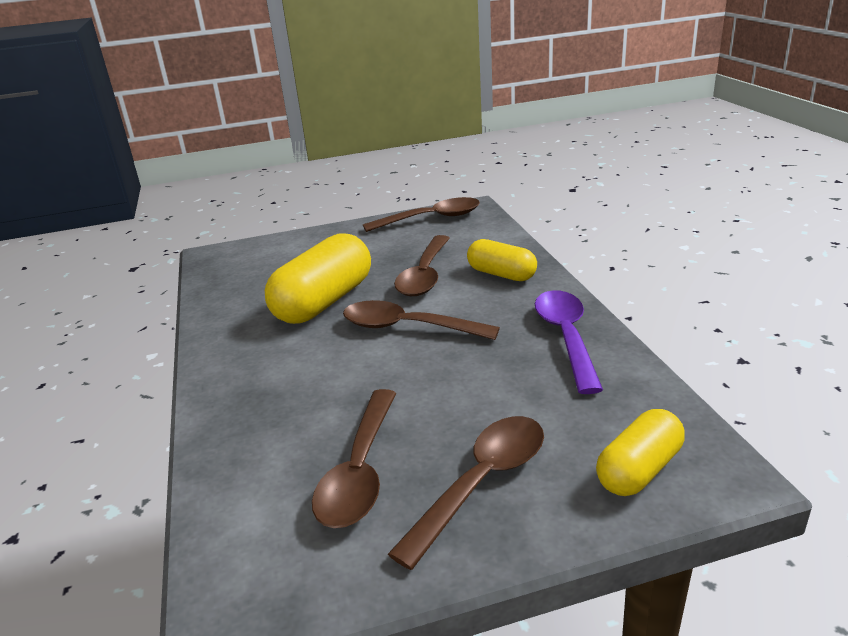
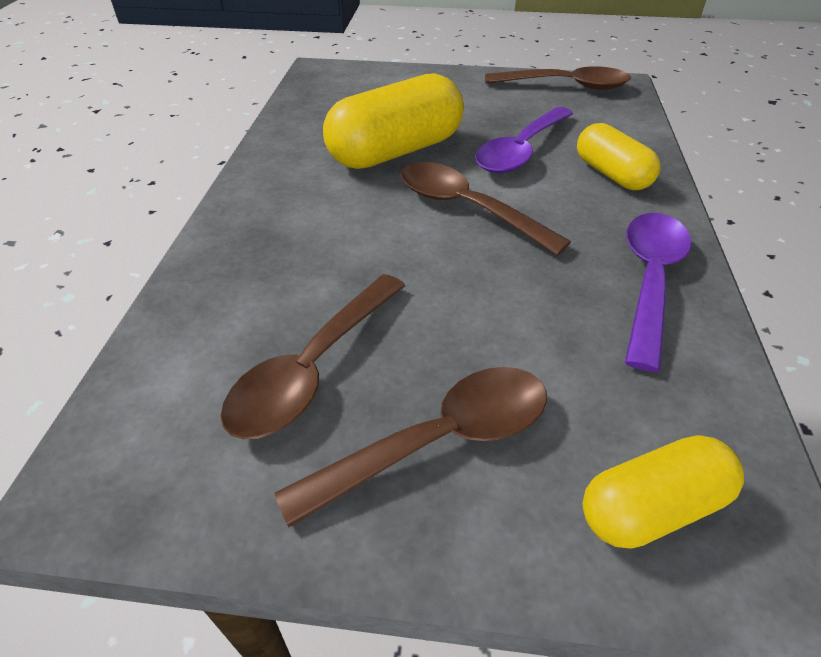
camera: 20 degrees right, 15 degrees up
(424, 275) = (521, 150): brown spoon -> purple spoon

